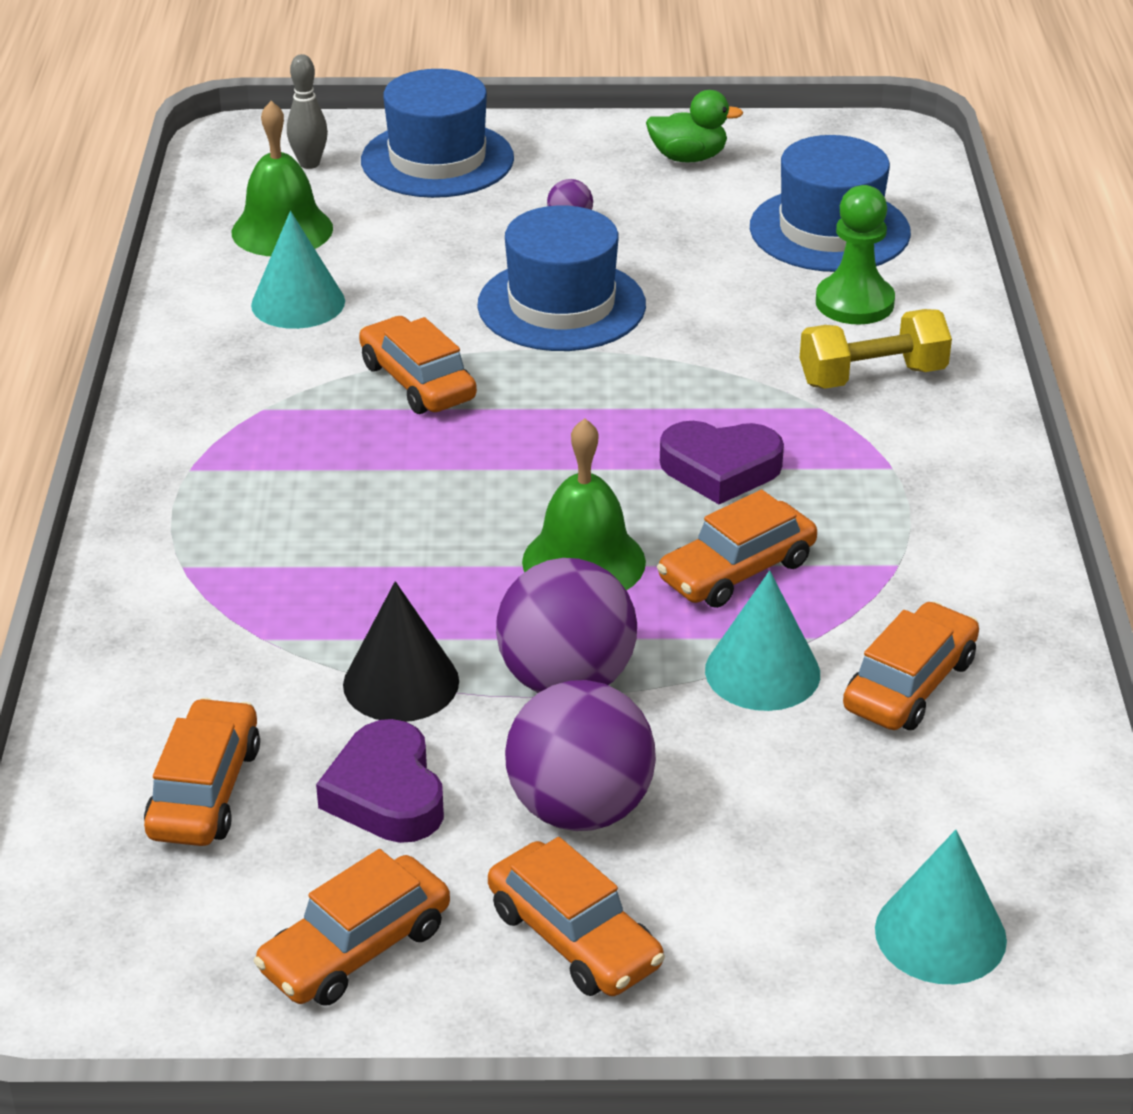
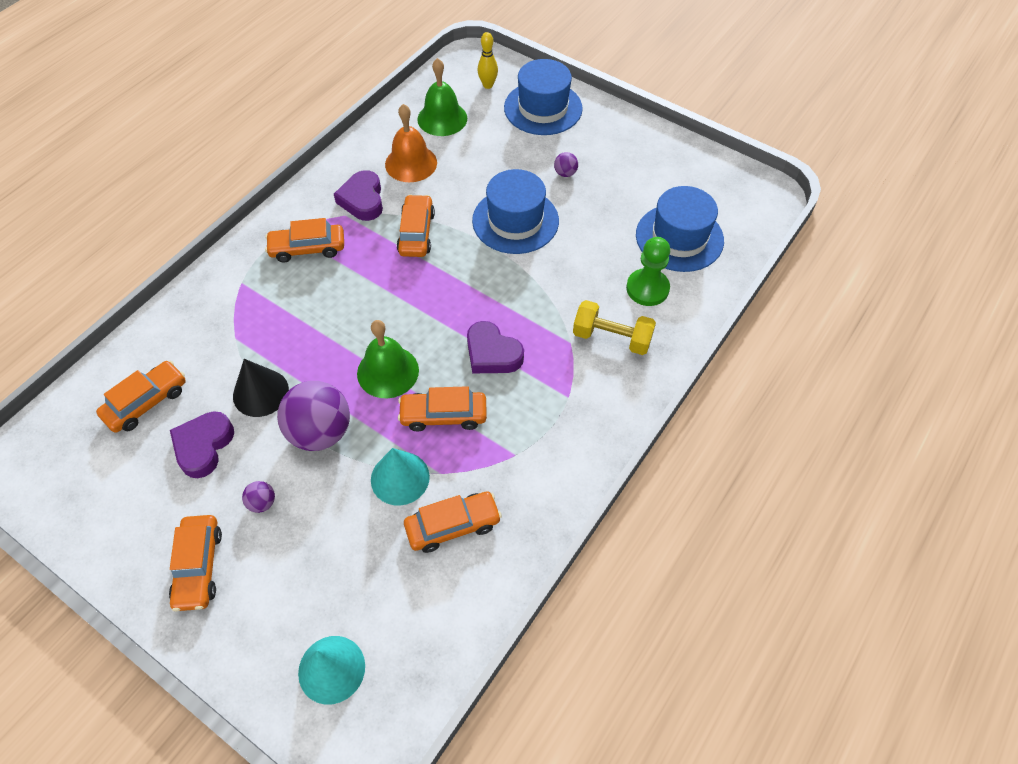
camera: 35 degrees right, 20 degrees up
(271, 378) = (362, 200): none -> purple heart
(298, 303) = (411, 163): turquoise cone -> orange bell
(309, 164) = (488, 85): grey bowling pin -> yellow bowling pin
(355, 948) = (123, 516): orange car -> orange car (307, 248)
(580, 809) = (262, 503): purple ball -> purple ball, size x0.43
(688, 158) = (656, 160): green duck -> none

